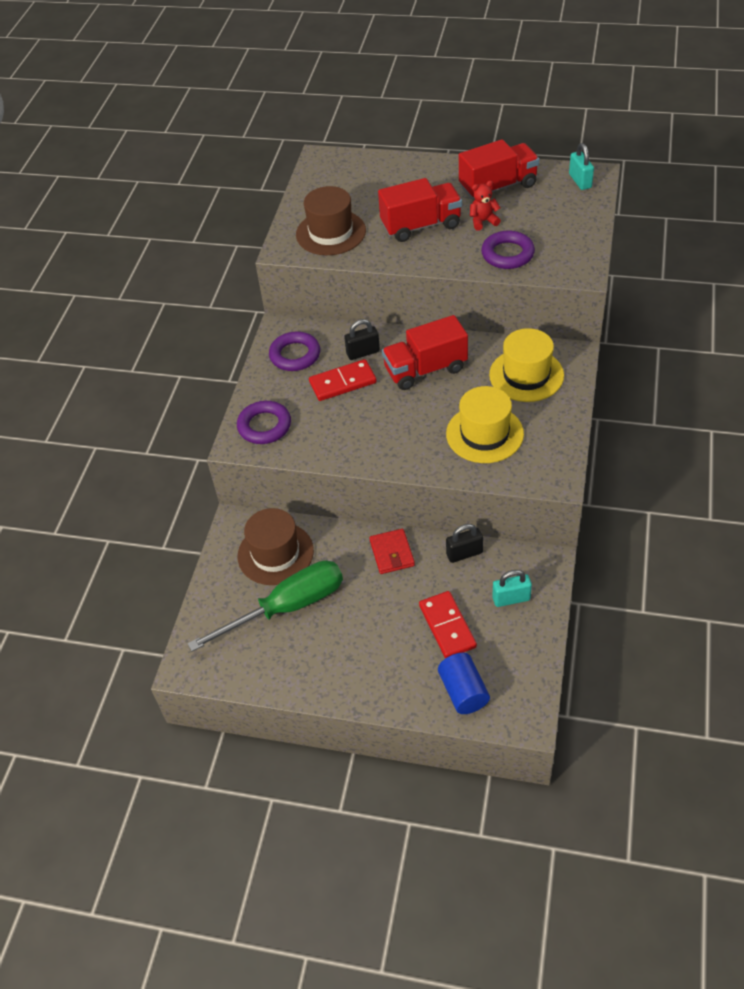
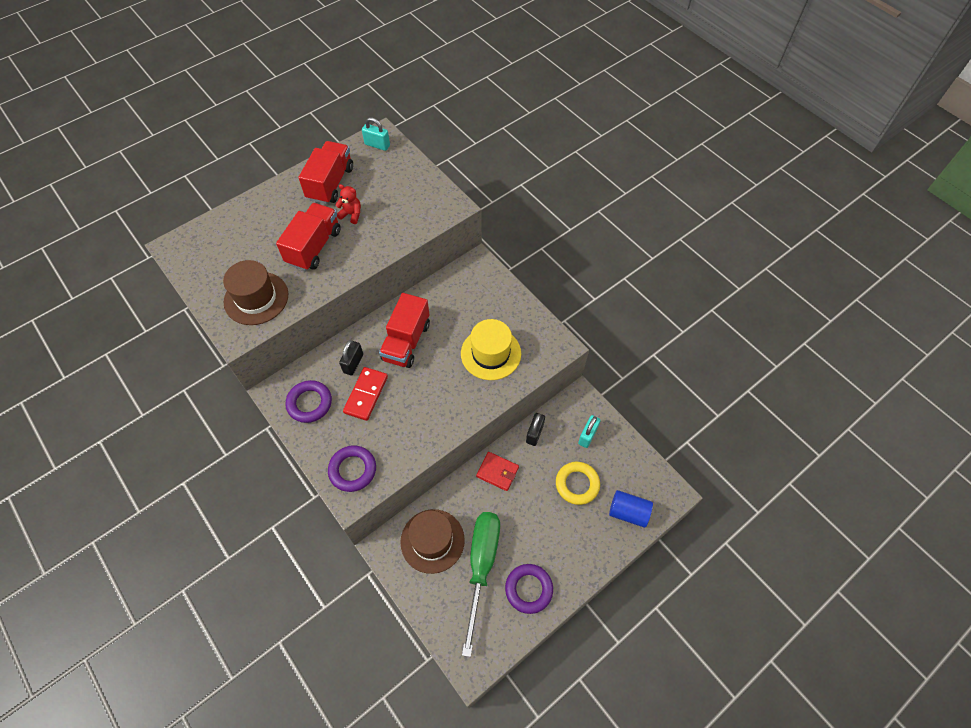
camera: 55 degrees left, 10 degrees up
(447, 626) = (577, 484): red domino -> yellow ring
(483, 221) = (351, 214): red teddy bear -> red teddy bear turned 90 degrees clockwise
(507, 254) = (395, 226): purple ring -> purple ring (528, 589)
(526, 375) = (468, 296): yellow hat -> none

